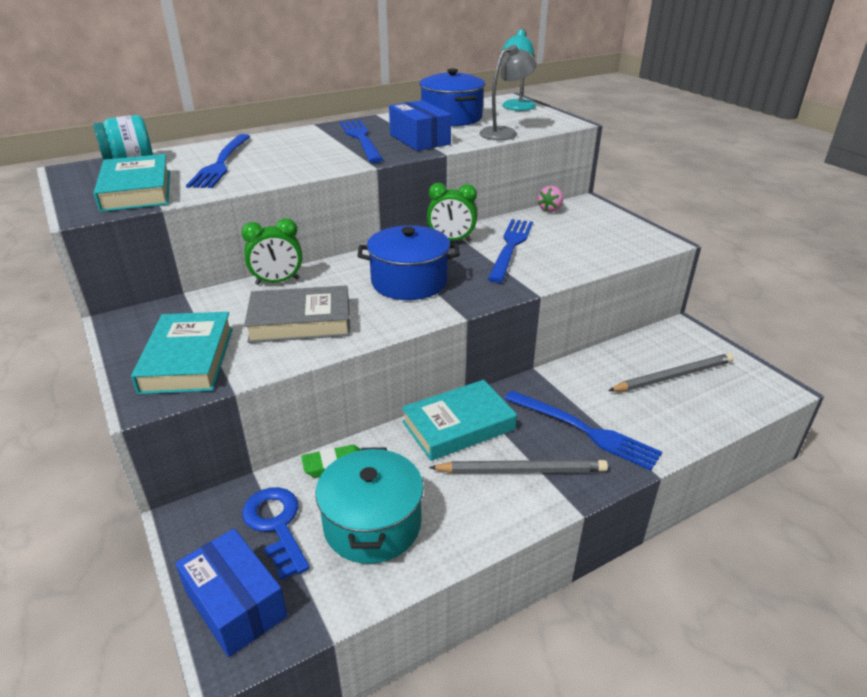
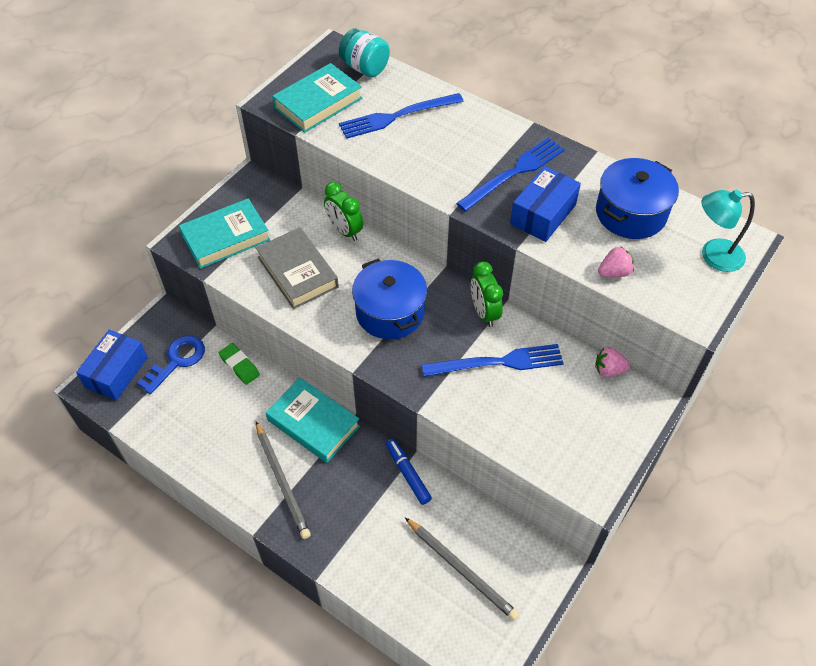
camera: 65 degrees right, 20 degrees up
(372, 524) = (196, 411): turquoise pot -> none
(504, 133) = (614, 272): grey lamp -> pink strawberry
(556, 379) = (408, 474): none -> blue marker
(584, 430) = (347, 512): blue fork -> none

